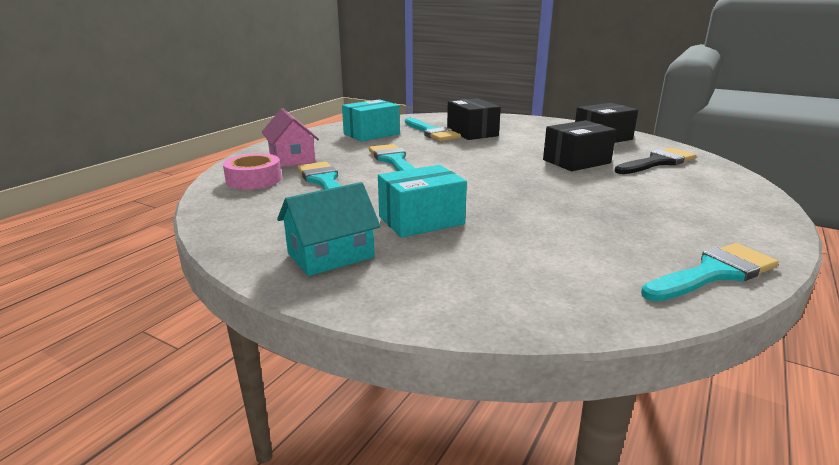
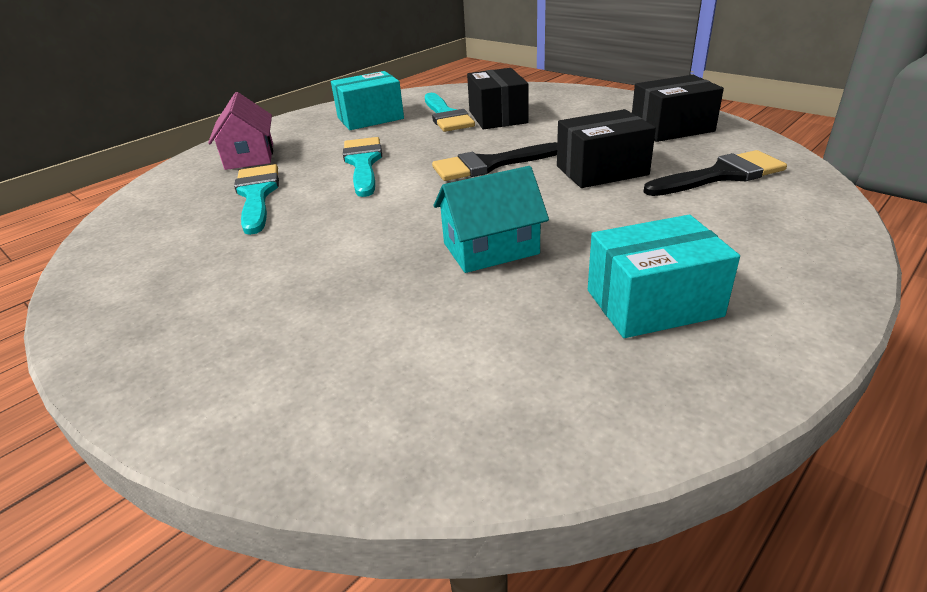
camera: 15 degrees right, 10 degrees up
(254, 179) = (183, 188): pink tape -> none
(330, 255) = (172, 315): turquoise house -> turquoise house (490, 248)
(421, 220) = (320, 265): turquoise box -> turquoise box (653, 303)
(493, 160) = (490, 165): none -> black brush
(713, 273) = (649, 397): turquoise brush -> none

